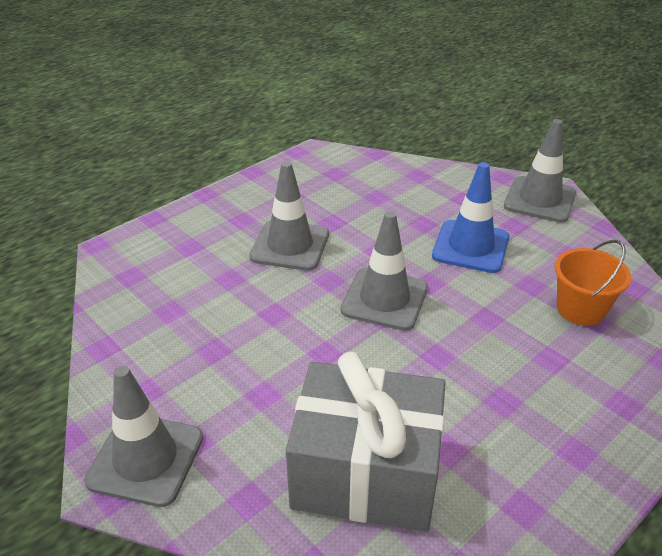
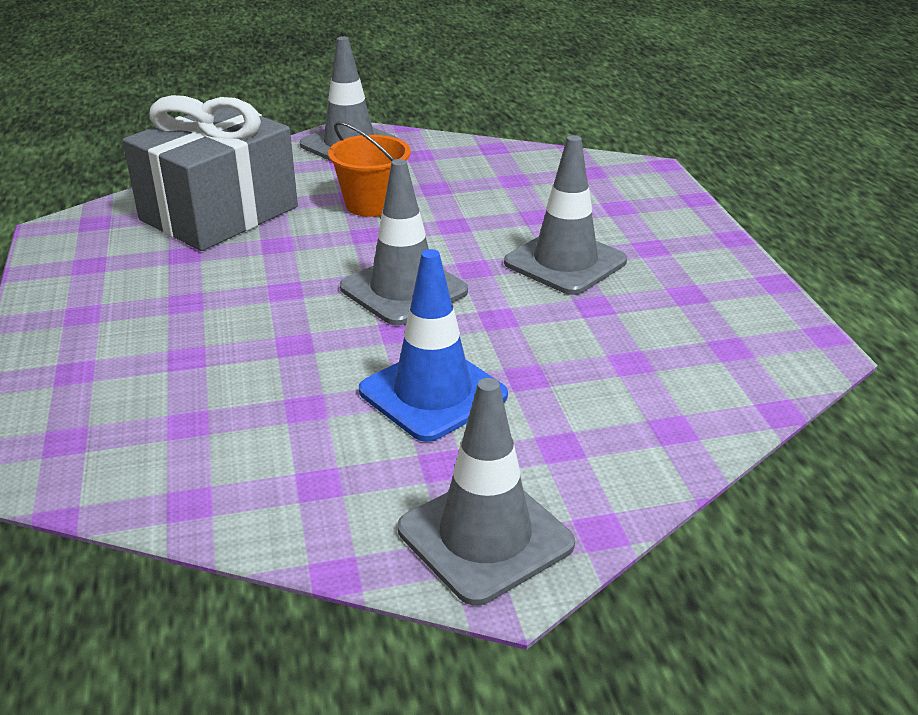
camera: 120 degrees right, 5 degrees down
(580, 309) = (217, 423): orange bucket -> orange bucket (372, 204)

